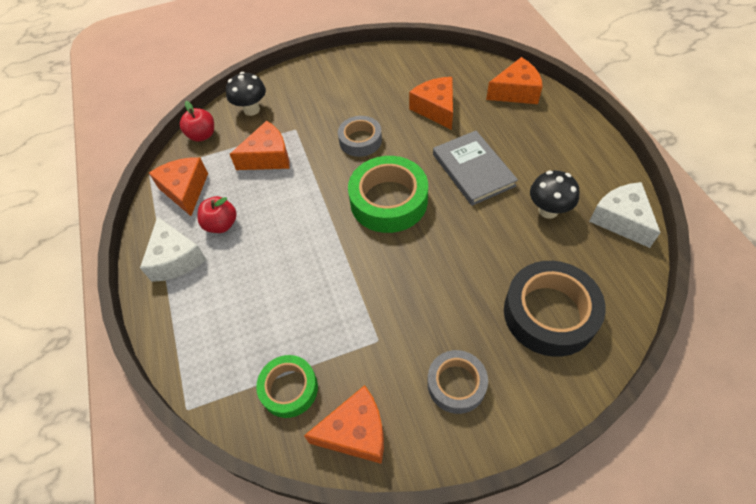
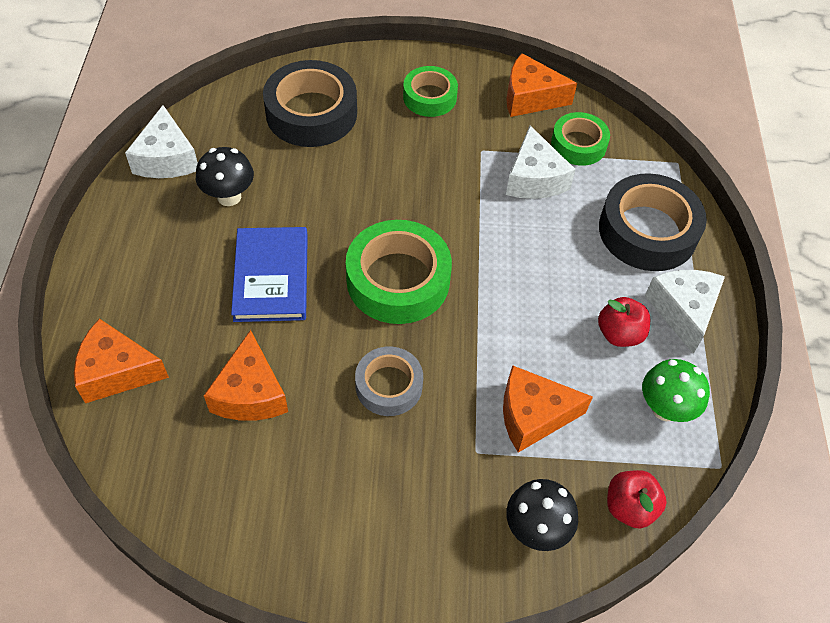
camera: 165 degrees left, 0 degrees up
(185, 190) = (665, 409): orange cheese -> green mushroom
(209, 317) = (647, 231): none -> black tape
(319, 329) = (534, 178): none -> white cheese
(456, 384) = (429, 97): grey tape -> green tape
(473, 170) = (271, 277): grey book -> blue book

